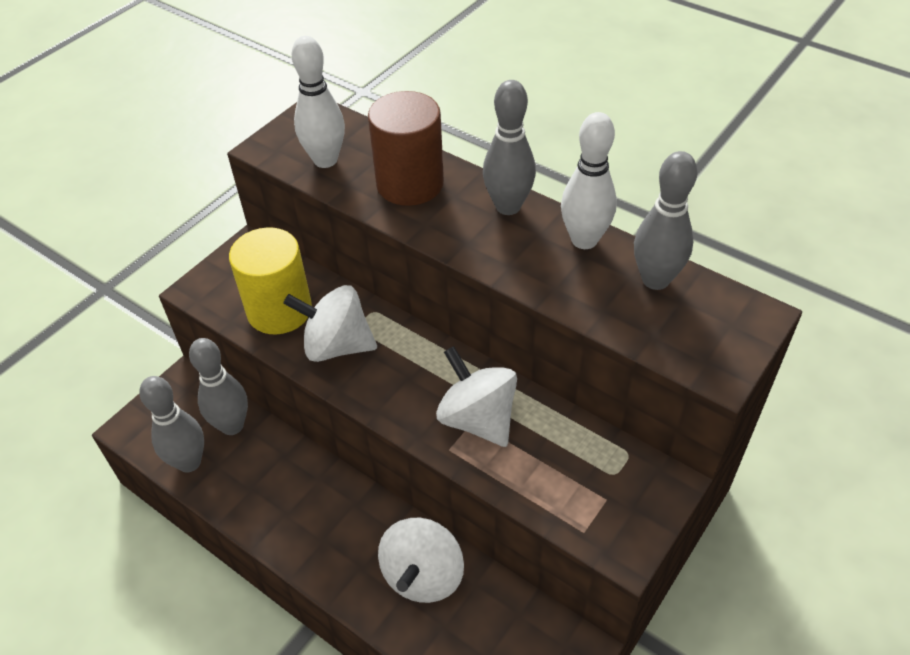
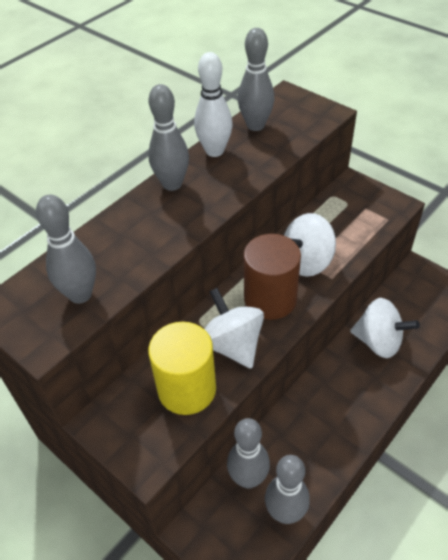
camera: 85 degrees left, 0 degrees up
(325, 160) = (80, 295): white bowling pin -> grey bowling pin
(336, 345) = (233, 345): white spinning top -> white spinning top turned 135 degrees clockwise
(410, 183) = (130, 237): brown cylinder -> brown cylinder (270, 299)

